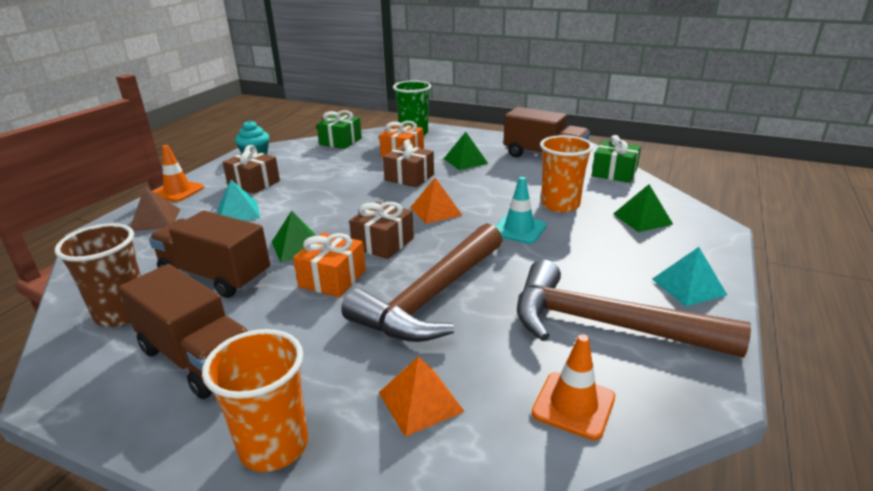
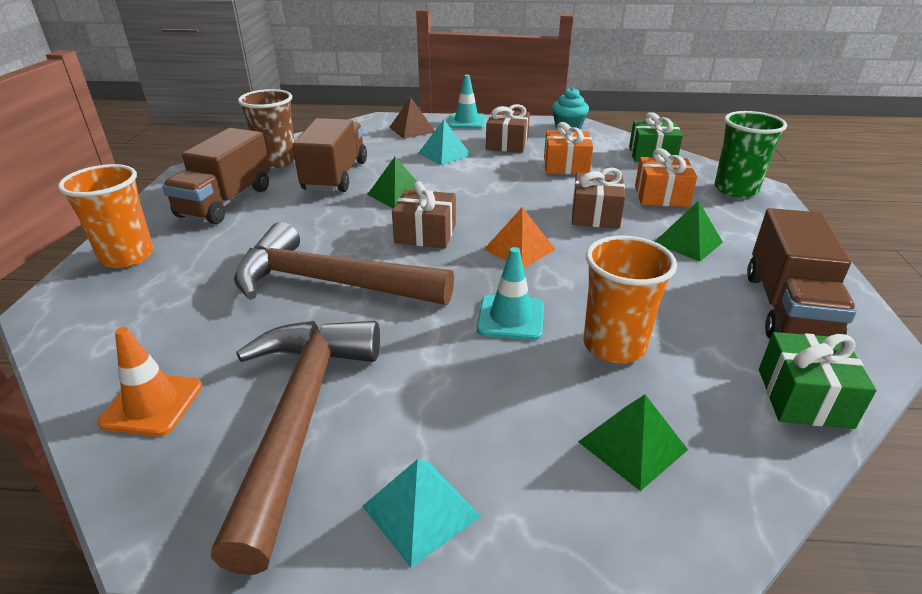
camera: 70 degrees right, 5 degrees up
(178, 191) = (466, 121): orange traffic cone -> turquoise traffic cone
(332, 278) = (348, 224): orange gift -> orange gift (566, 166)
(420, 401) = (168, 308): orange pyramid -> none

